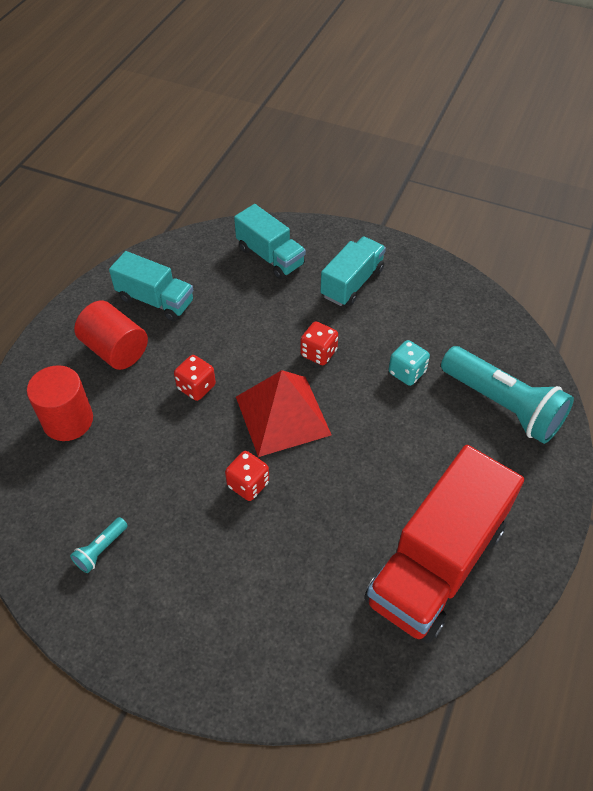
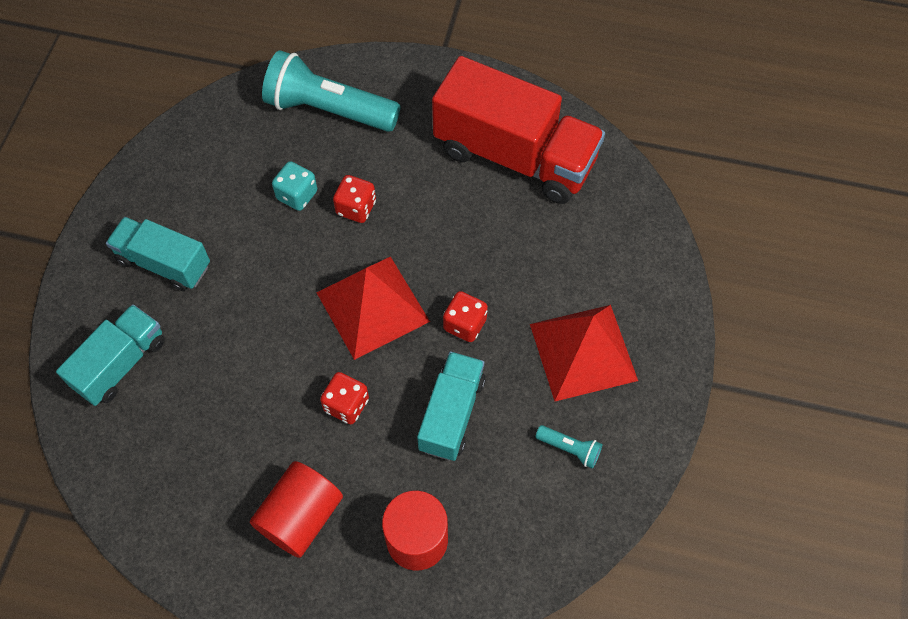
camera: 100 degrees left, 10 degrees up
(155, 300) = (211, 490): turquoise truck -> turquoise truck (452, 414)
(193, 583) = (583, 352): none -> red pyramid
(318, 353) = (279, 284): red dice -> red dice (356, 208)
(503, 405) = (329, 110): turquoise flashlight -> turquoise flashlight turned 105 degrees counterclockwise

